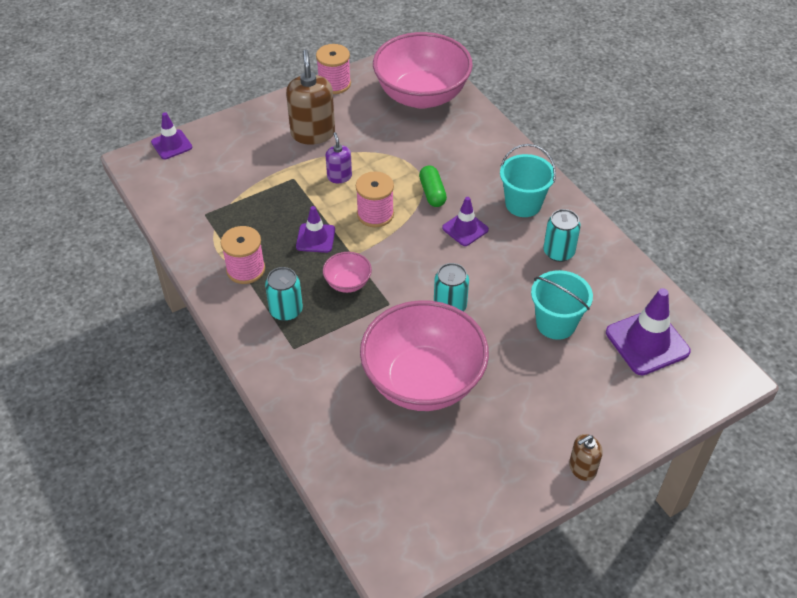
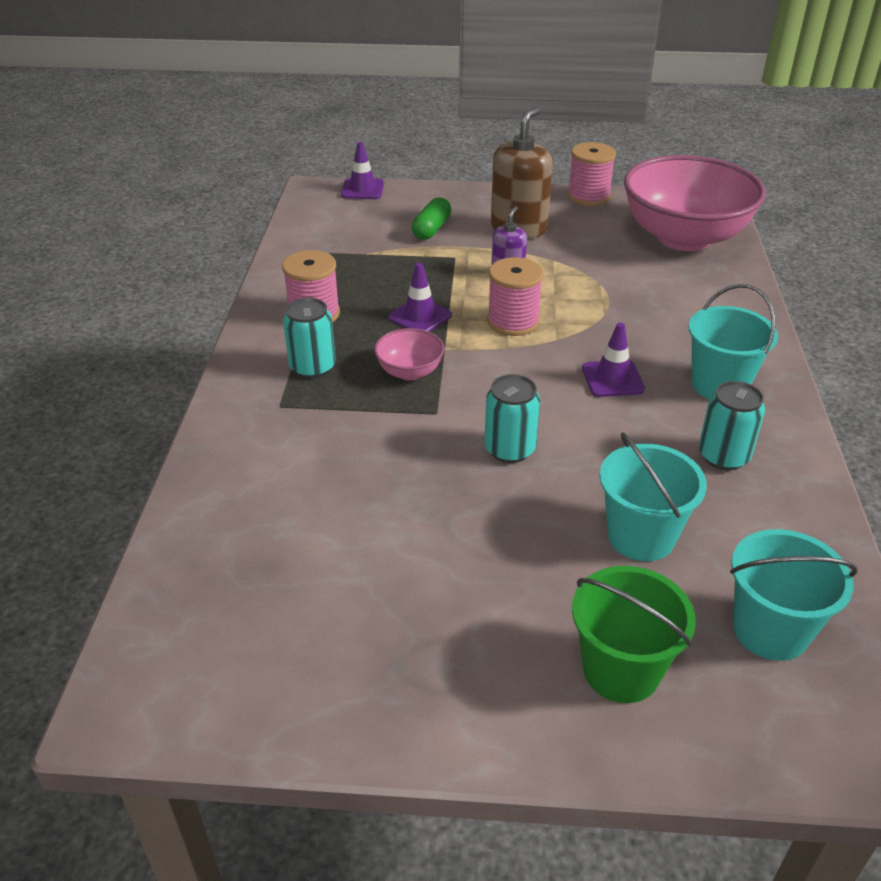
camera: 35 degrees right, 10 degrees down
(423, 381) = (390, 513): pink bowl -> none
(432, 193) = (605, 328): green capsule -> green capsule (431, 229)
(582, 468) = (504, 746): brown soap dispenser -> none
(601, 401) = (621, 670): none -> green bucket
(647, 342) = (770, 630): purple traffic cone -> turquoise bucket

